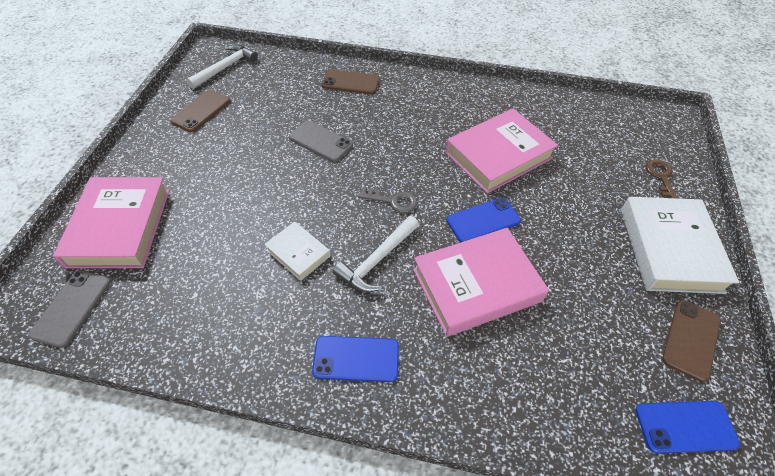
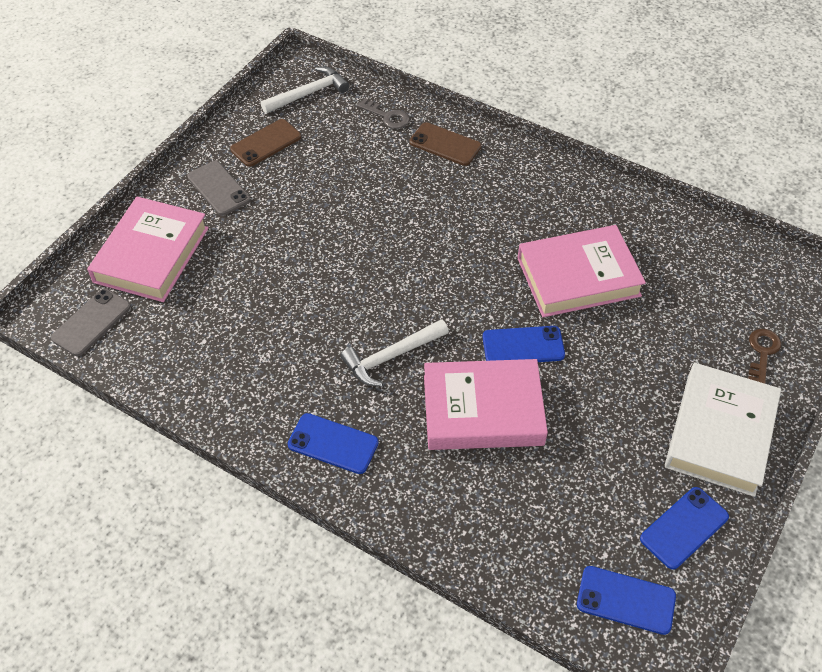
camera: 20 degrees right, 0 degrees up
(298, 253) = (314, 328): white book -> none
(321, 141) = (383, 211): grey phone -> grey phone (219, 188)
(392, 201) = (434, 298): grey key -> grey key (387, 116)
(691, 339) = (684, 528): brown phone -> blue phone

